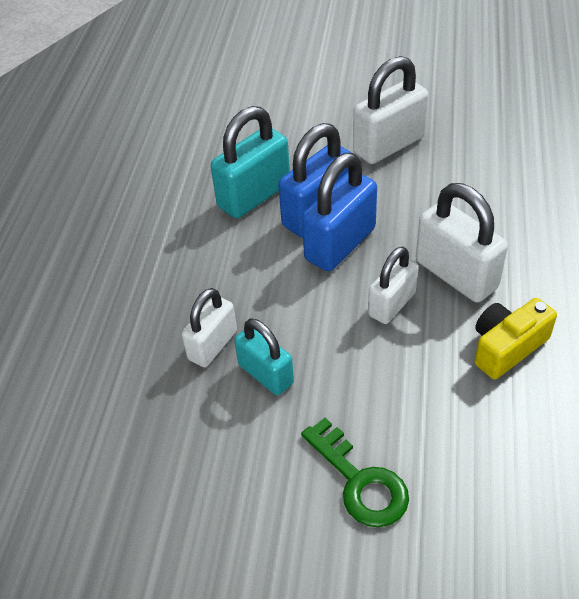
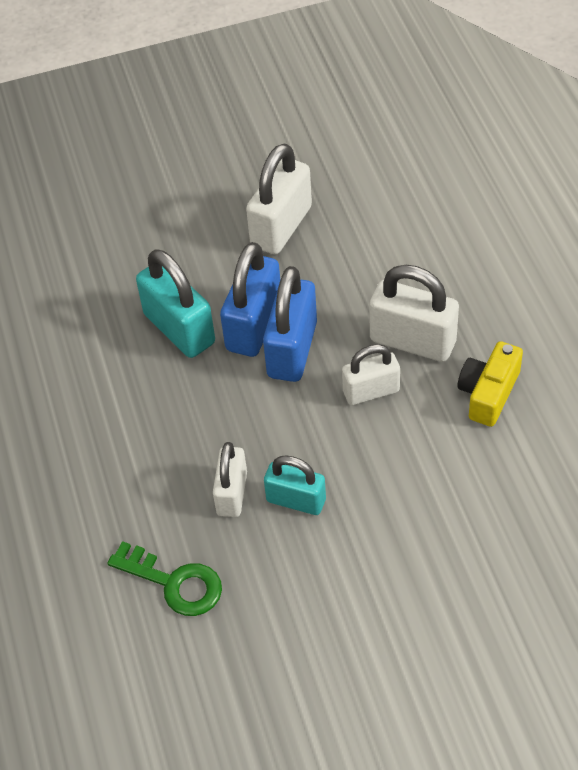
camera: 25 degrees left, 5 degrees up
(254, 195) = (179, 329): turquoise padlock -> turquoise padlock turned 60 degrees counterclockwise
(360, 482) = (427, 558): green key -> green key (175, 583)
(392, 304) = (371, 391): white padlock -> white padlock turned 60 degrees clockwise

